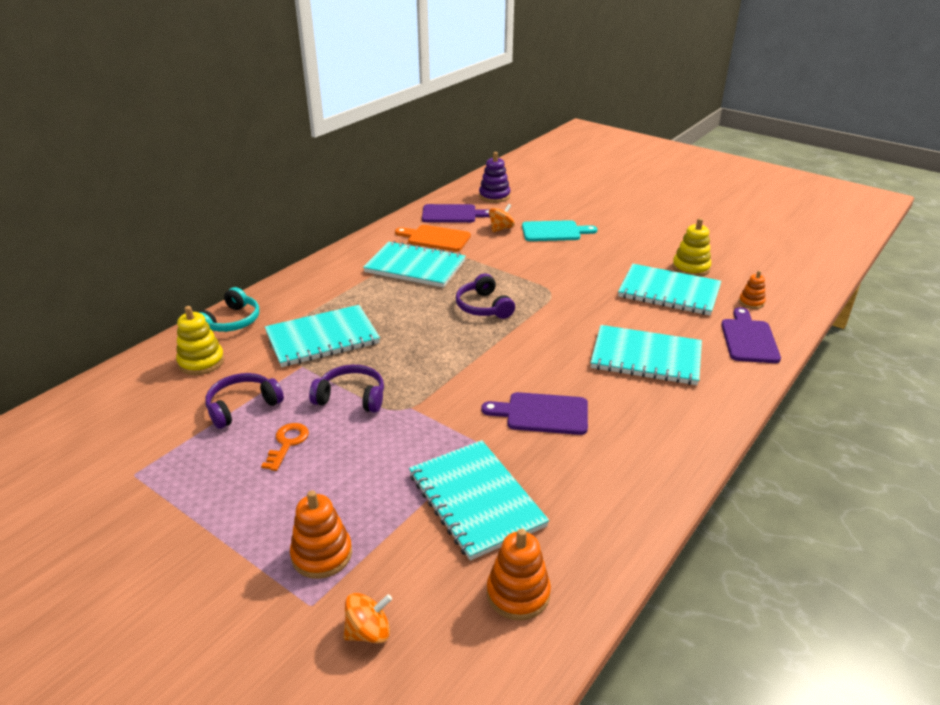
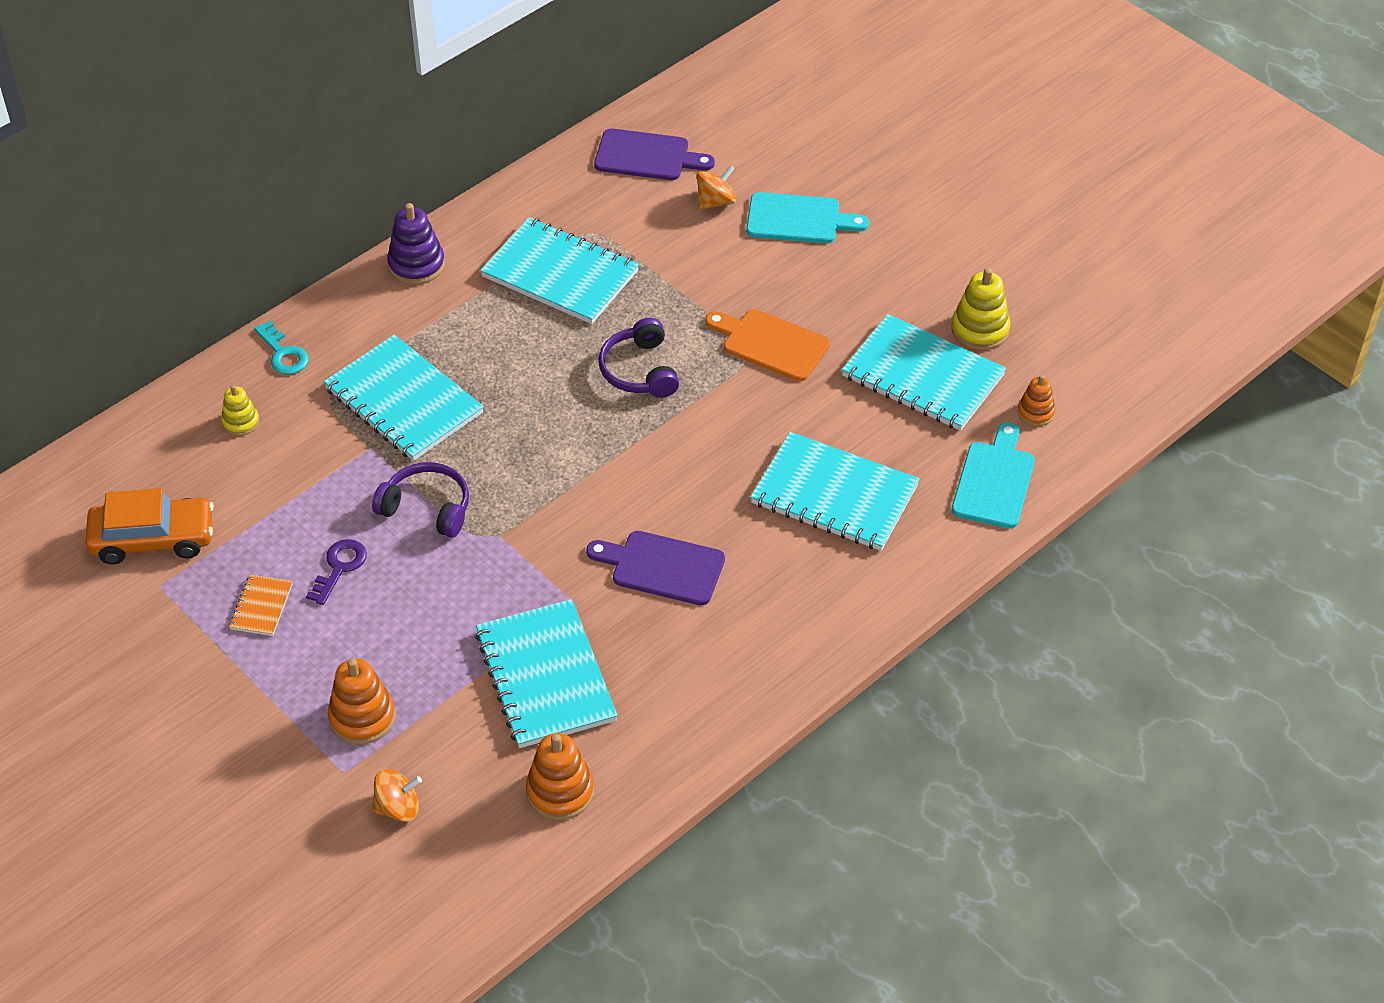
camera: 10 degrees right, 15 degrees up
(129, 442) = (153, 539): none -> orange car
(201, 362) = (240, 422): yellow stacking toy -> yellow stacking toy, size x0.62
(223, 479) = (261, 607): none -> orange notebook
(231, 322) = (283, 354): turquoise headphones -> turquoise key
(242, 406) = (289, 503): purple headphones -> none
(287, 443) = (339, 567): orange key -> purple key
(322, 338) = (403, 401): turquoise notebook -> turquoise notebook turned 60 degrees clockwise
(436, 238) = (606, 212): orange cutting board -> orange cutting board (771, 344)
(494, 196) = (729, 117): purple stacking toy -> purple stacking toy (416, 265)
(748, 339) = (994, 481): purple cutting board -> turquoise cutting board

